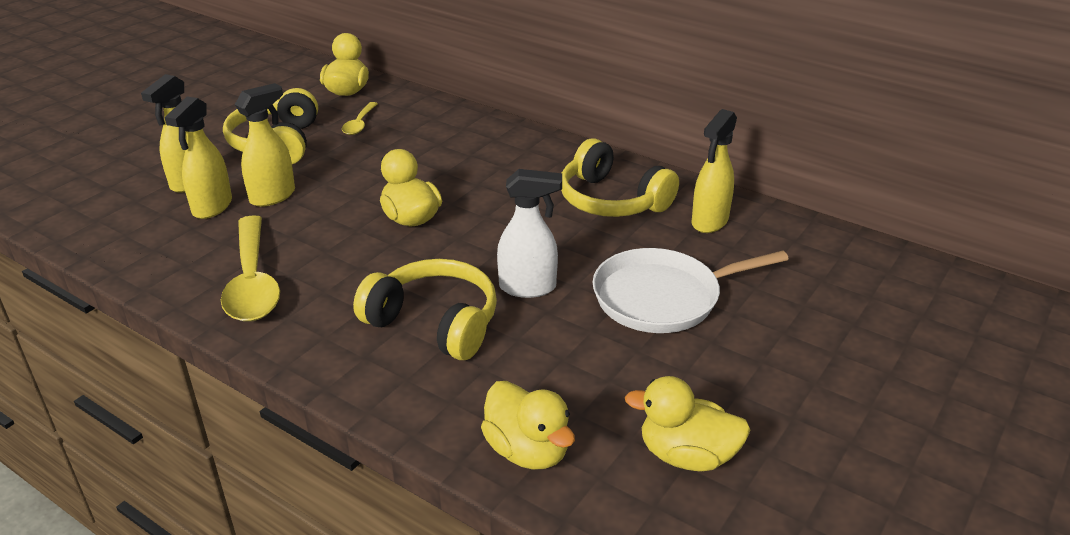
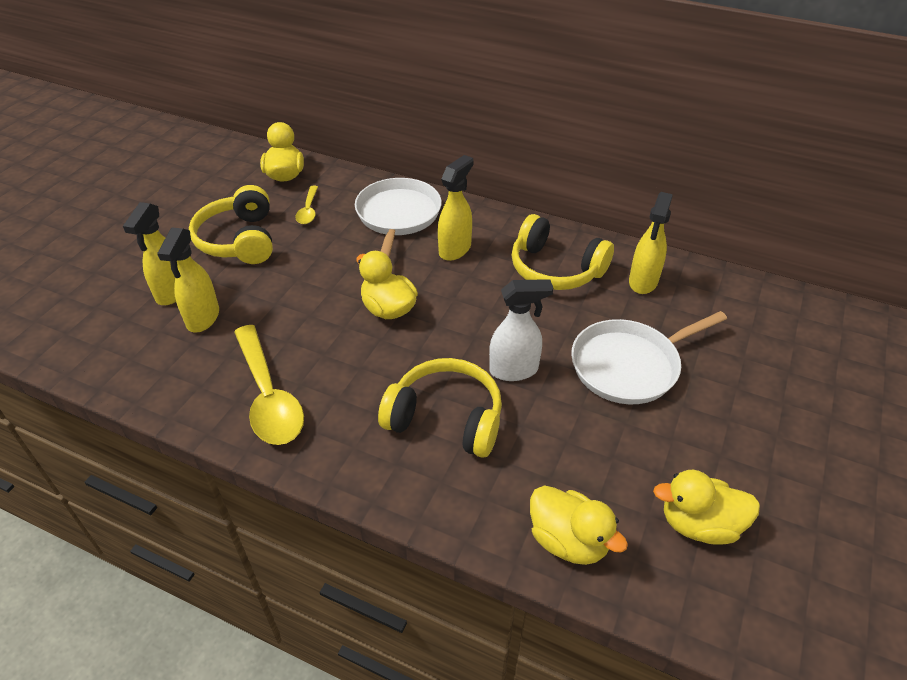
camera: 10 degrees left, 10 degrees up
(273, 196) = (256, 299): yellow spray bottle -> yellow spray bottle (455, 249)
(454, 137) = (398, 216): none -> white pan

